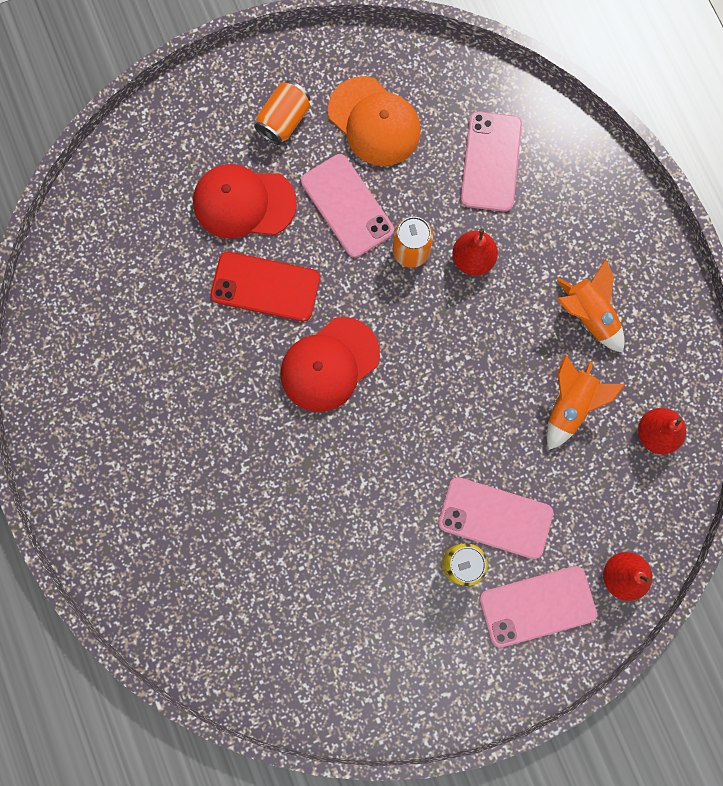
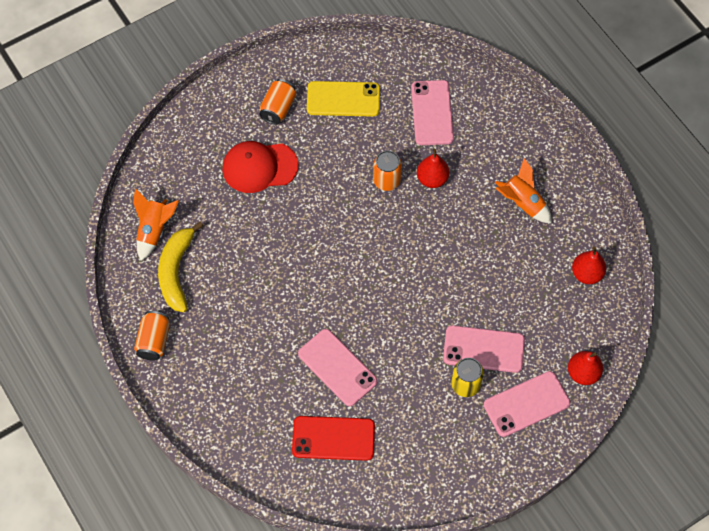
camera: 10 degrees left, 15 degrees down
(62, 429) = (154, 341): none -> orange can
(107, 335) = (176, 271): none -> yellow banana
(265, 286) = (286, 220): red phone -> red phone (333, 438)
(329, 364) = (343, 265): red cap -> none
(347, 206) = (334, 158): pink phone -> pink phone (337, 367)
(374, 122) = (343, 99): orange cap -> yellow phone
(569, 405) = (521, 265): orange rocket -> orange rocket (154, 230)

